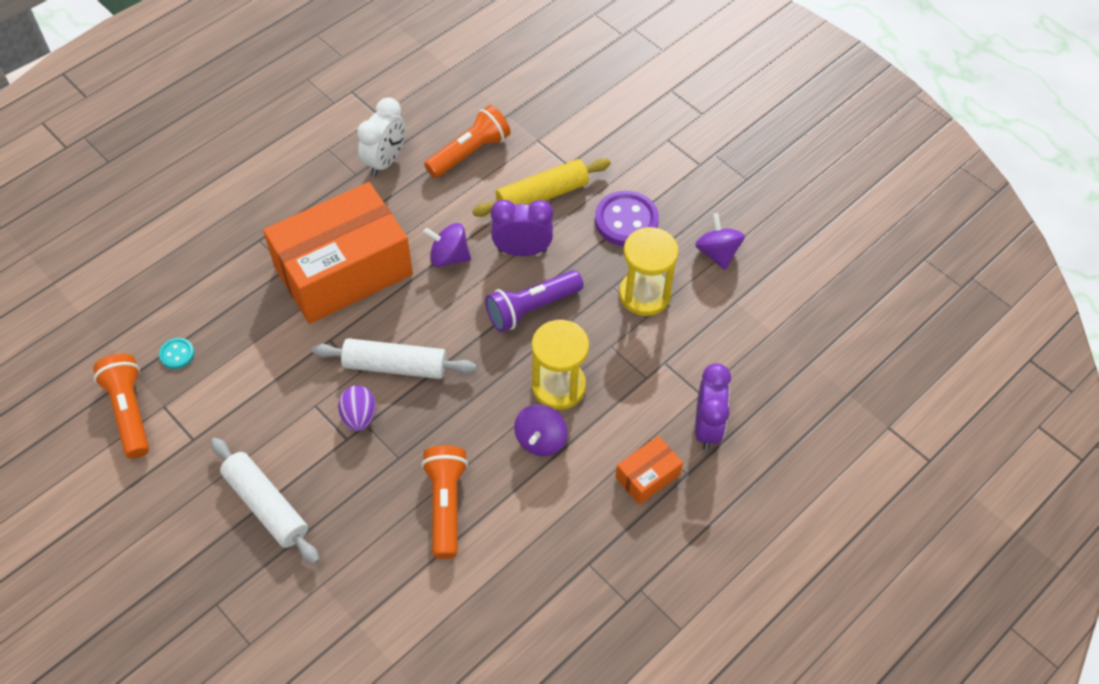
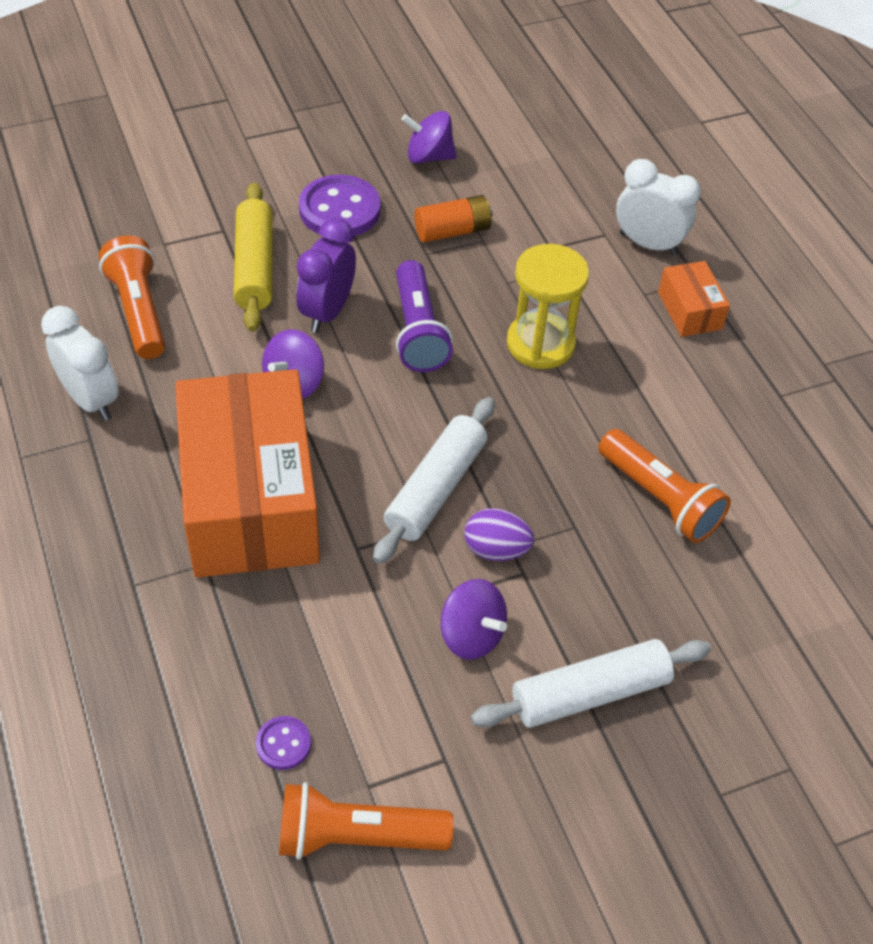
camera: 70 degrees left, 5 degrees down
(177, 354) = (283, 744): turquoise button -> purple button
(445, 505) = (660, 499): orange flashlight -> orange flashlight turned 150 degrees counterclockwise
(540, 440) = (606, 383): purple spinning top -> purple spinning top (471, 635)
(644, 295) = (452, 231): yellow hourglass -> orange battery
(707, 427) = (648, 244): purple clock -> white clock

